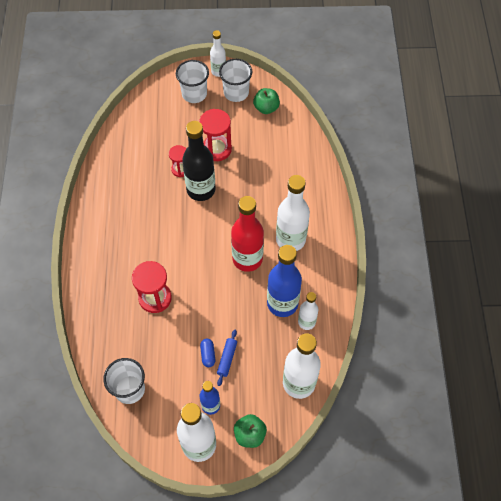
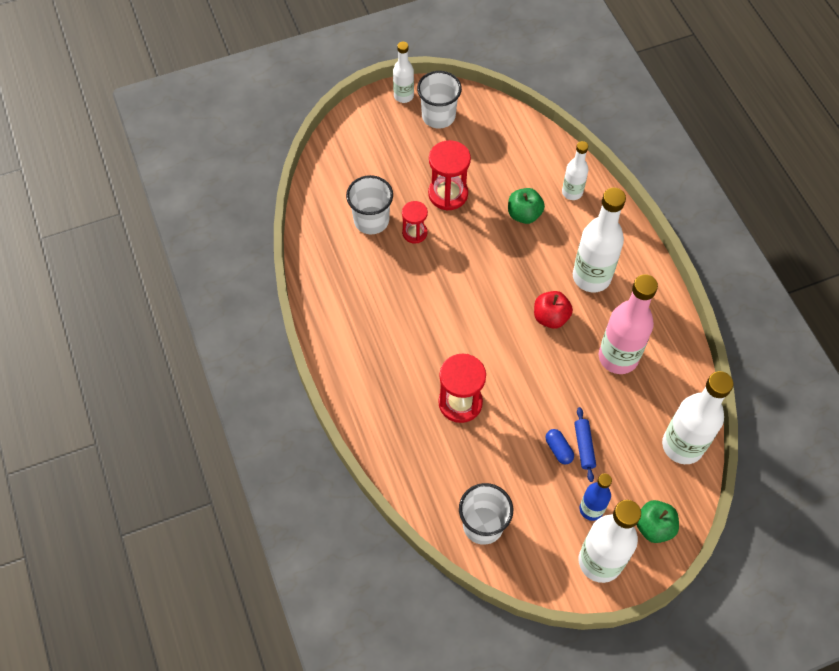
camera: 20 degrees left, 0 degrees up
(194, 94) = (386, 133): white cup -> white cup (371, 220)
(201, 190) = (453, 250): black bottle -> none
(247, 259) = (550, 317): red bottle -> red apple
(266, 108) = (485, 124): green apple -> green apple (524, 214)
(282, 303) = (618, 357): blue bottle -> pink bottle
(306, 322) = (657, 370): white bottle -> white bottle (572, 192)

